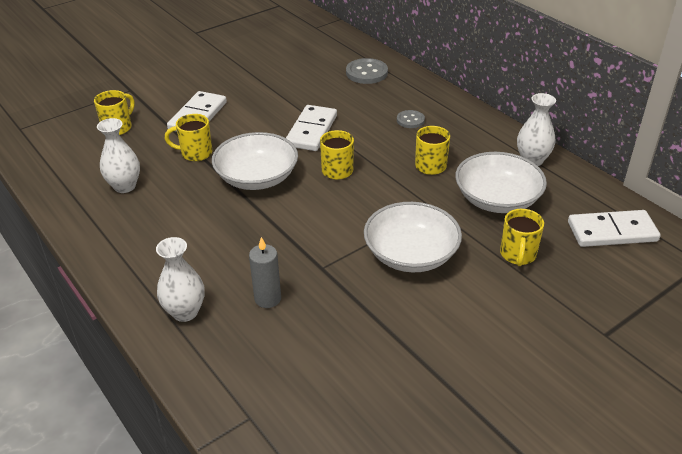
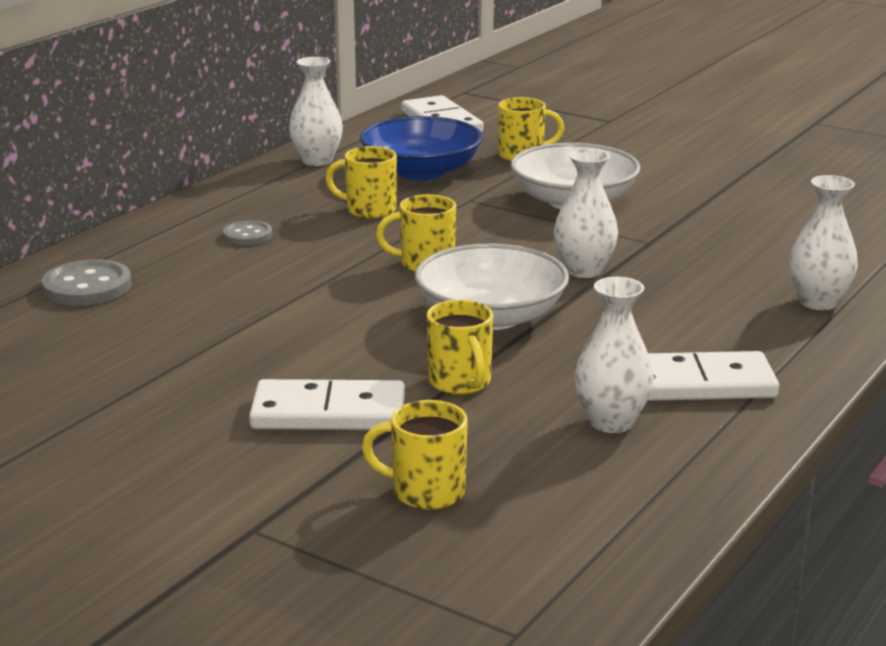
camera: 110 degrees left, 15 degrees down
(267, 299) = (737, 261): grey candle -> none
(294, 226) = (584, 270): none -> white vase
(311, 131) = (322, 300): white domino -> white domino (698, 384)
(497, 199) = (421, 171): white bowl -> blue bowl

